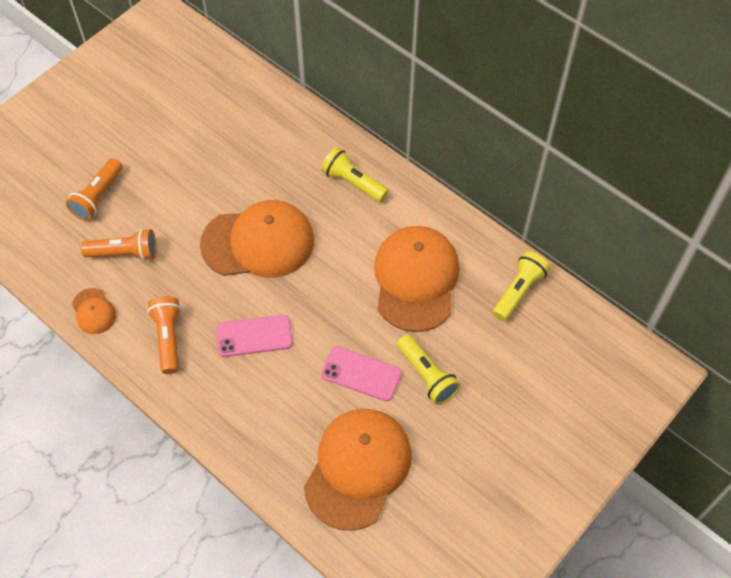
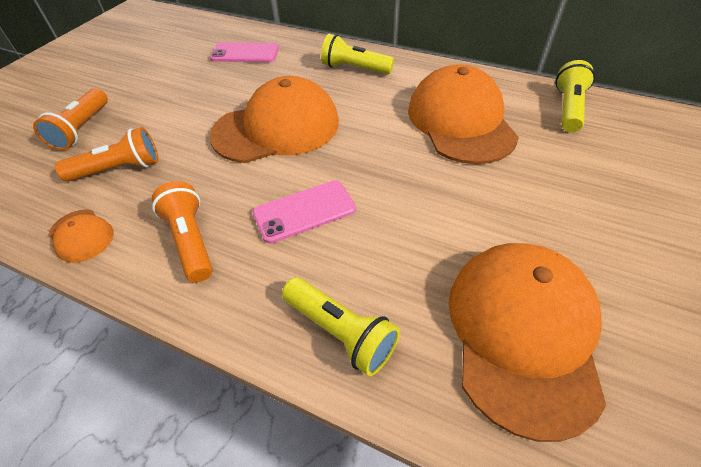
camera: 15 degrees left, 10 degrees down
(361, 374) = (456, 217): pink phone -> pink phone (245, 53)
(427, 375) = (533, 200): yellow flashlight -> yellow flashlight (340, 332)

